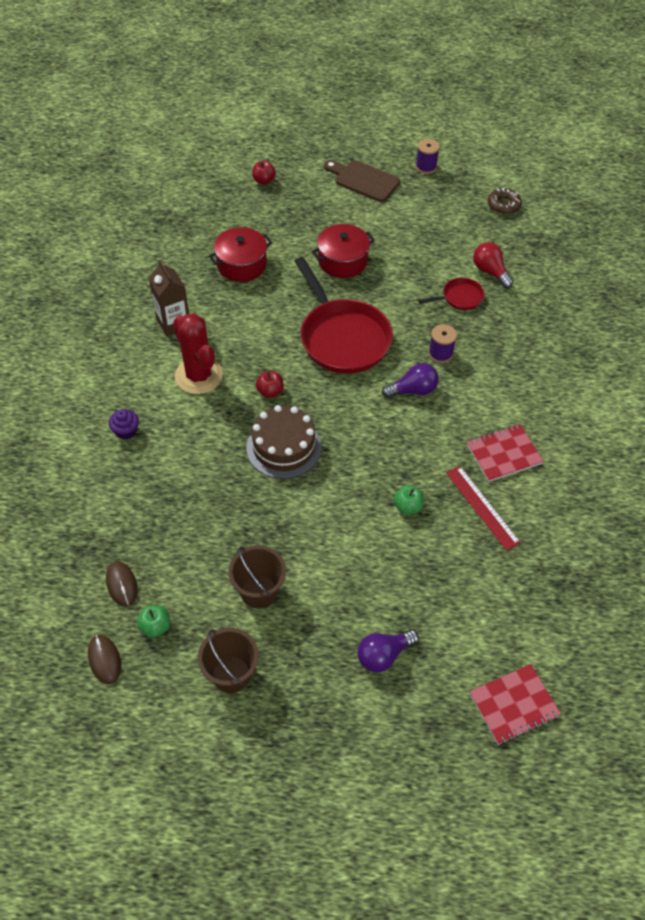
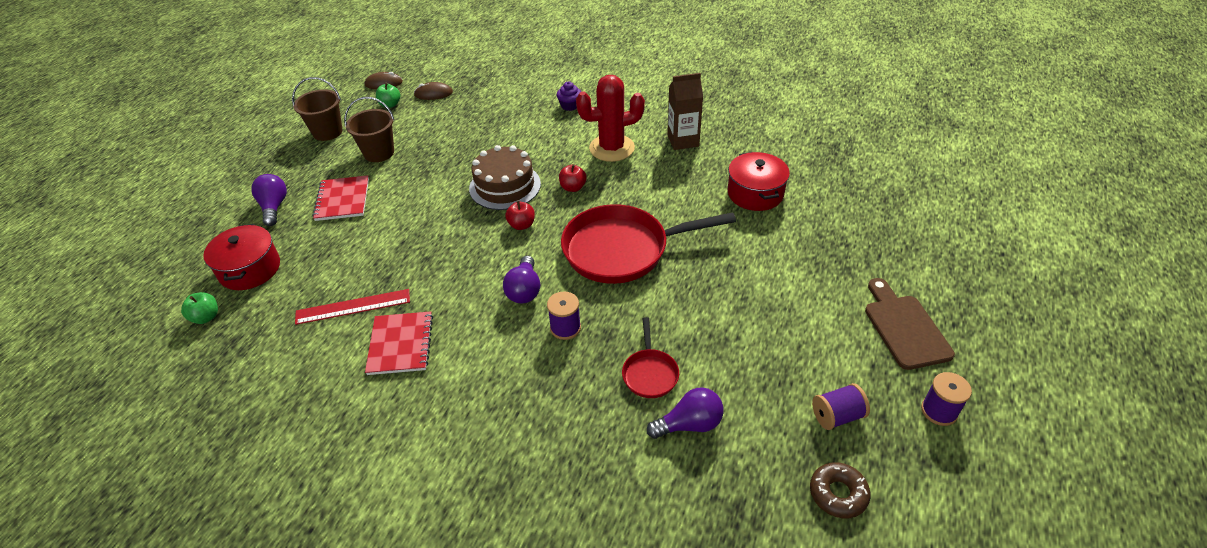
camera: 110 degrees right, 10 degrees down
(264, 180) = (903, 231): red apple -> red apple (521, 225)
(342, 261) = (744, 274): red pot -> red pot (250, 269)
(363, 180) = (904, 327): brown cutting board -> brown cutting board turned 60 degrees counterclockwise
(408, 507) = (391, 252): green apple -> green apple (206, 317)
(450, 207) = (837, 416): none -> purple spool
(490, 272) = (689, 424): red light bulb -> purple light bulb
(514, 705) = (167, 273): red notebook -> red notebook (343, 199)

